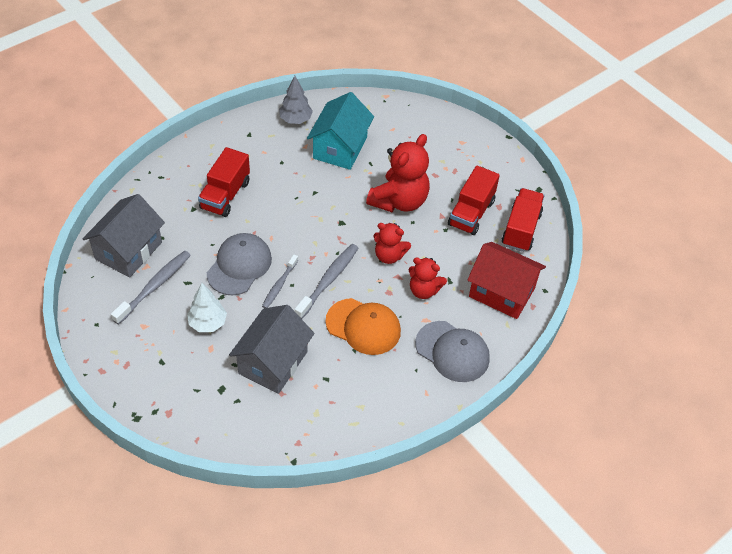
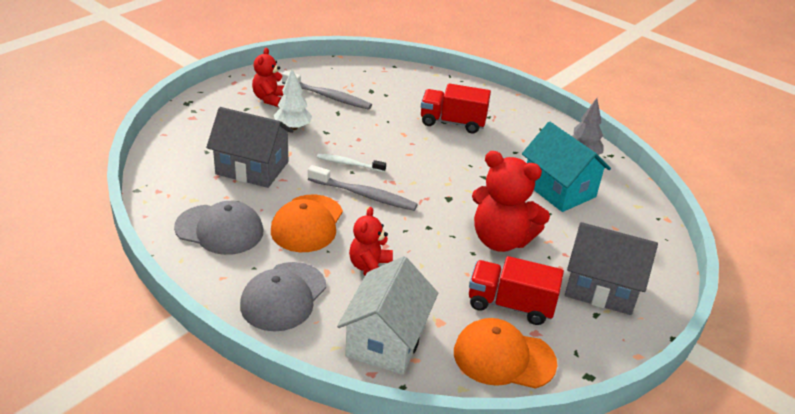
camera: 80 degrees right, 15 degrees down
(128, 250) = (365, 80): grey house -> grey house (601, 288)
(239, 266) = (366, 138): grey cap -> grey cap (219, 229)
(279, 285) = (349, 164): grey toothbrush -> white toothbrush
(340, 148) = (559, 189): turquoise house -> turquoise house turned 45 degrees clockwise
(389, 256) = (413, 237): red teddy bear -> red teddy bear (270, 99)
(501, 292) = (386, 340): red house -> white house
(521, 229) = (503, 357): red truck -> orange cap

